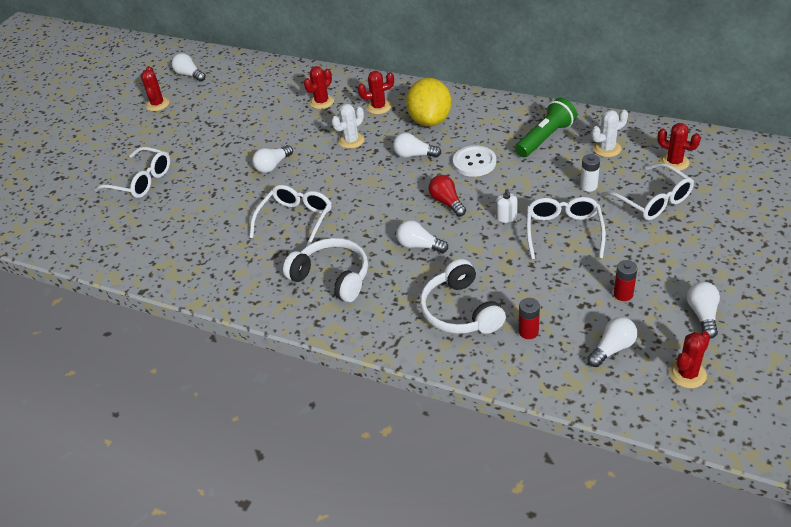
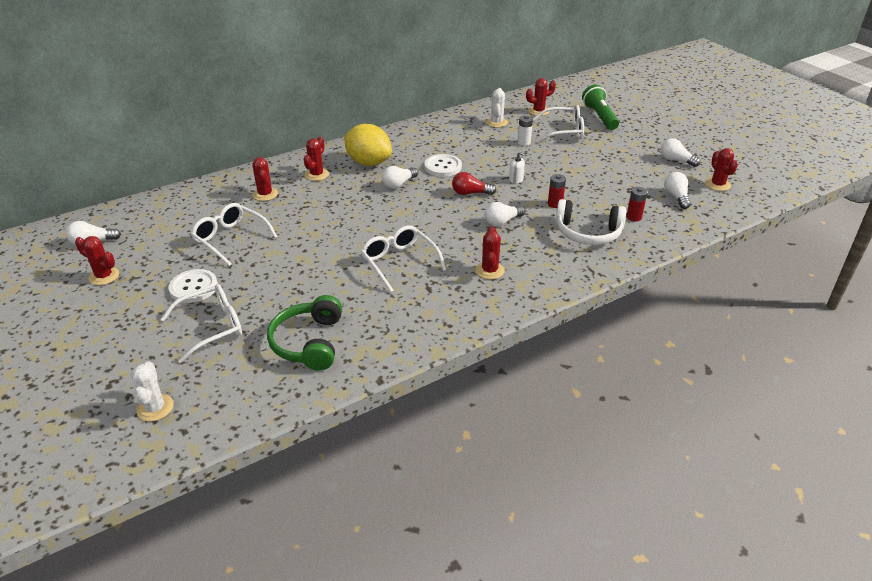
camera: 60 degrees left, 5 degrees down
(158, 233) = (309, 342): none -> green headphones
(177, 146) = (193, 287): none -> white button
(273, 166) = (311, 247): white light bulb -> none
(332, 277) = (489, 270): white headphones -> red cactus
(351, 141) = (338, 201): white cactus -> white cactus (155, 408)
(545, 138) = (456, 134): green flashlight -> green flashlight (599, 117)
(563, 232) = (556, 168): white glasses -> white glasses (231, 239)
(623, 294) = (634, 174): red battery -> red battery (555, 204)

